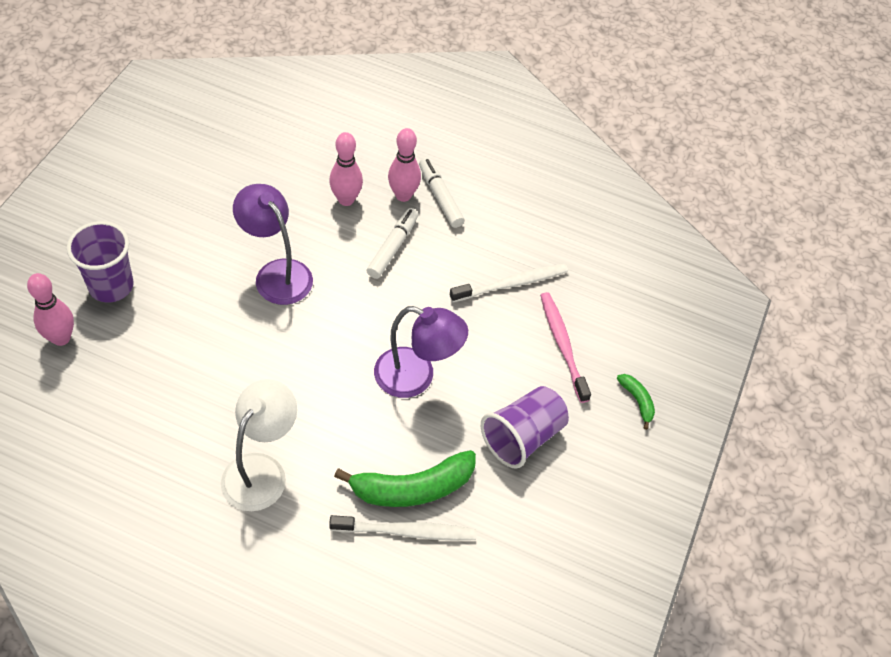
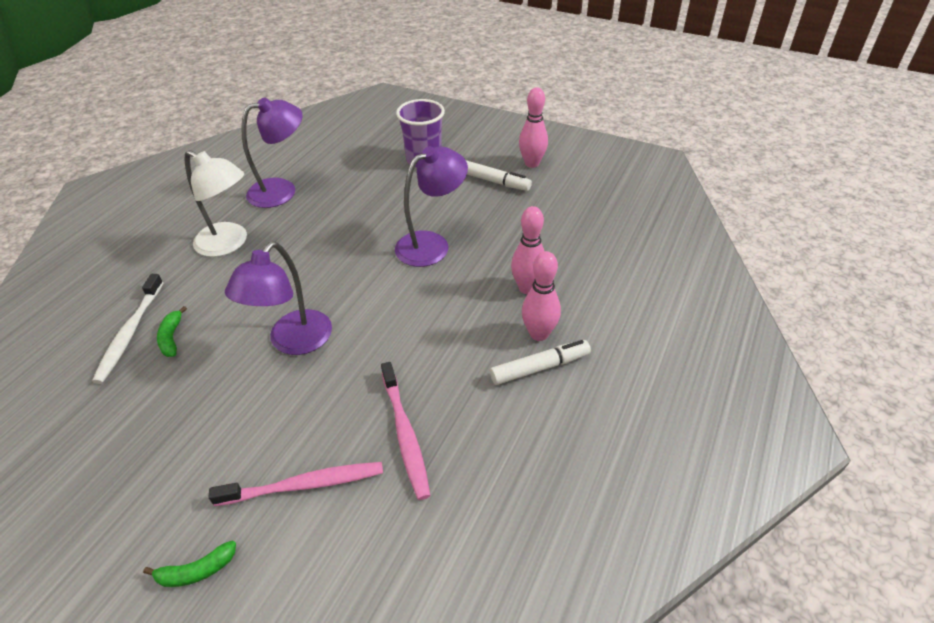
camera: 100 degrees right, 10 degrees down
(61, 338) = (378, 144): pink bowling pin -> pink bowling pin (532, 163)
(156, 434) = (282, 190): none -> purple lamp
(393, 247) = (462, 325): white marker -> white marker (493, 181)
(412, 488) = (172, 338): green banana -> green banana, size x0.48
(512, 284) = (405, 435): white toothbrush -> pink toothbrush
(522, 437) = (192, 432): purple cup -> none

